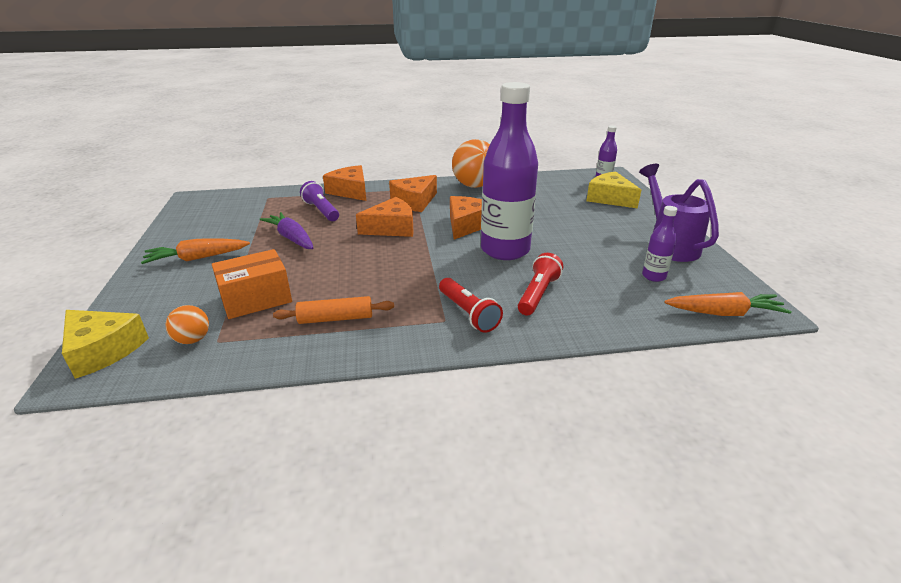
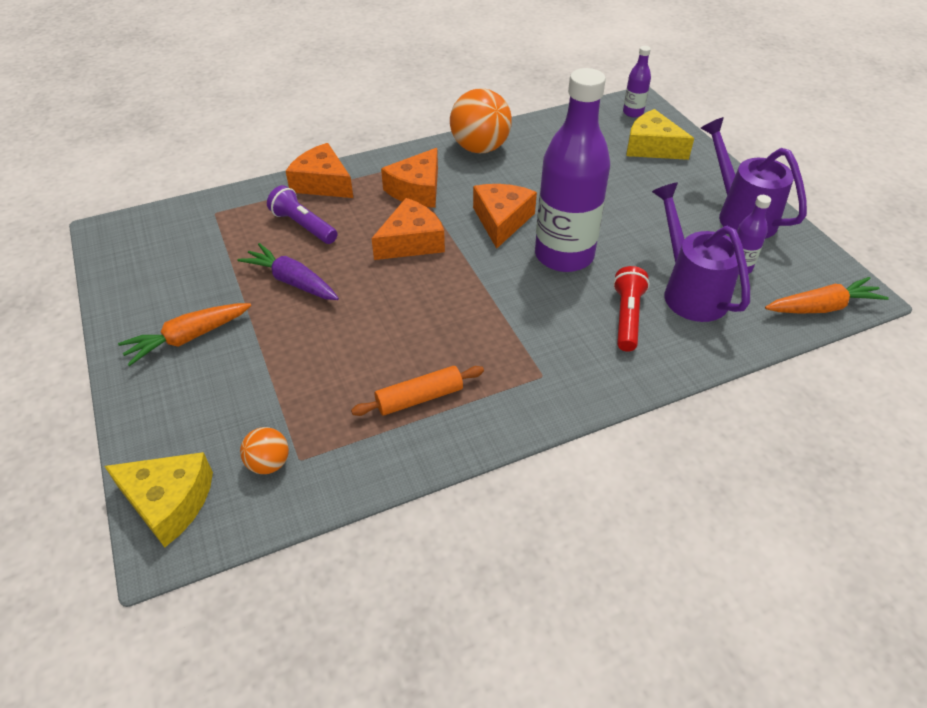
camera: 15 degrees left, 15 degrees up
(256, 299) = (307, 388): orange box -> none
(468, 313) = (563, 360): red flashlight -> none
(602, 285) = (690, 291): none -> purple watering can

